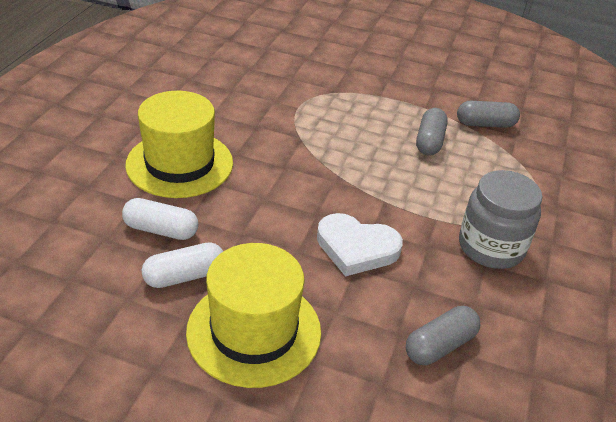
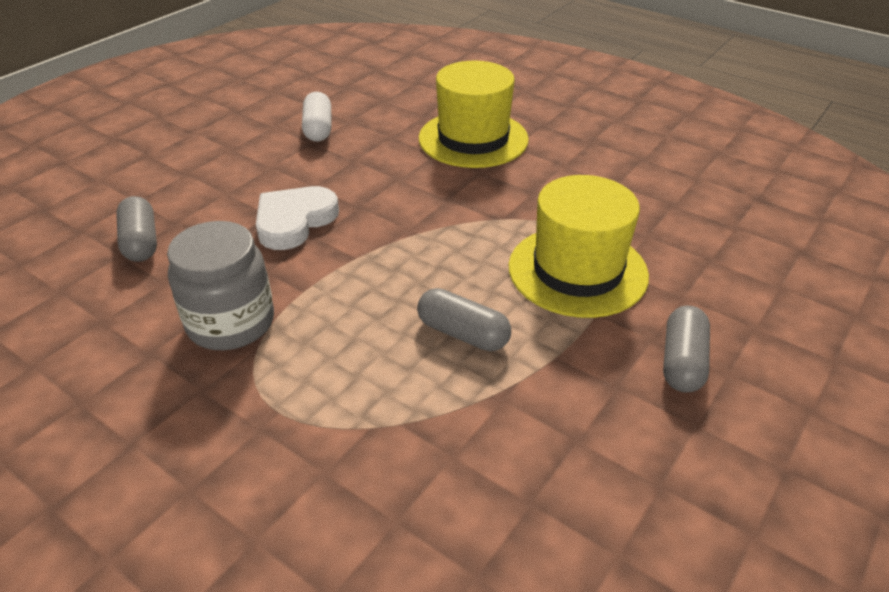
camera: 110 degrees right, 0 degrees up
(161, 230) = (380, 123): white capsule -> none
(254, 331) = (237, 151): yellow hat -> yellow hat (577, 270)
(485, 124) = (494, 421): grey capsule -> grey capsule (682, 362)

